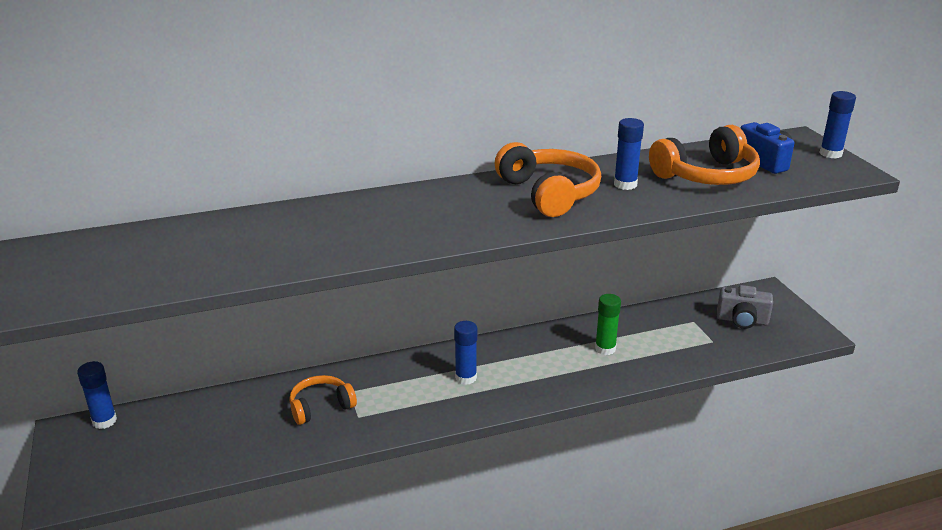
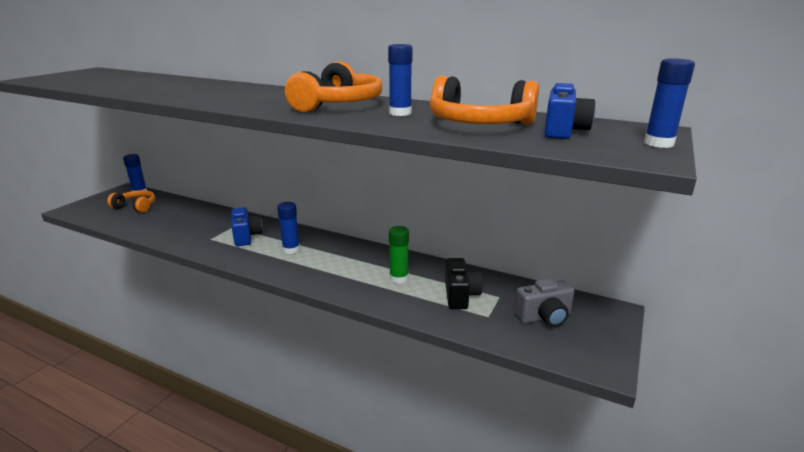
camera: 45 degrees right, 5 degrees down
(321, 406) = (208, 227): orange headphones -> orange headphones (136, 207)
(390, 391) = (246, 236): none -> blue camera
(670, 336) = (460, 295): none -> black camera
(742, 320) = (544, 317): grey camera -> grey camera turned 75 degrees counterclockwise

